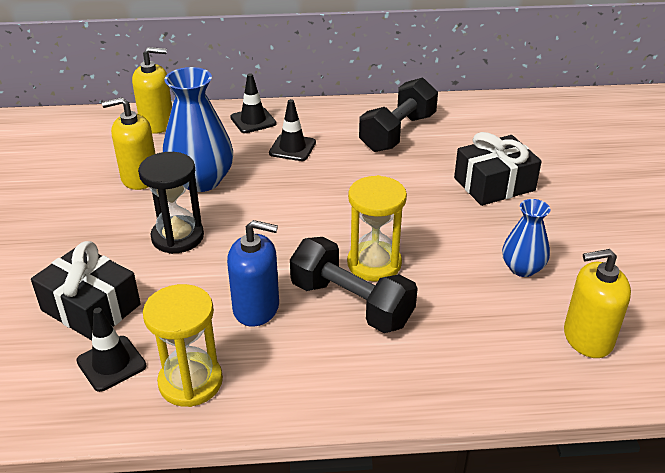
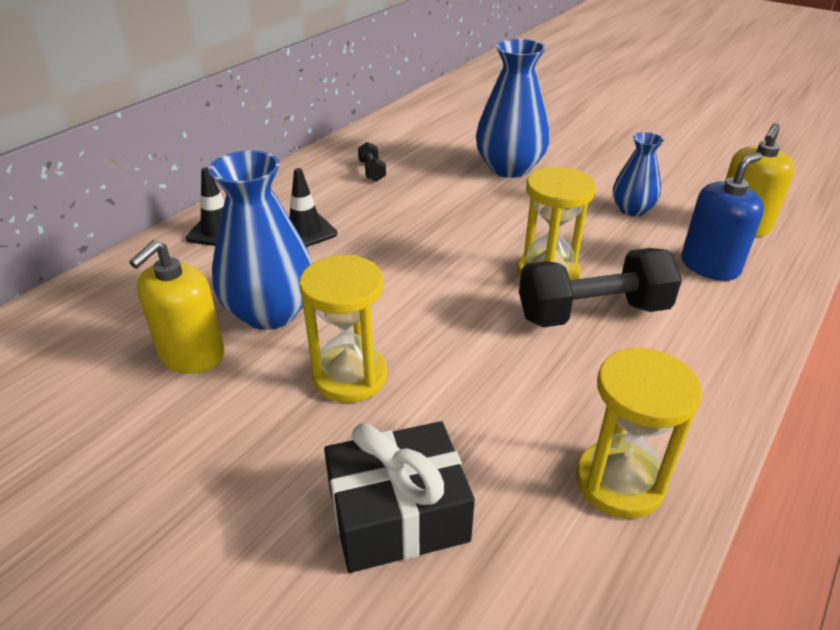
camera: 50 degrees left, 0 degrees up
(111, 363) = (528, 542): black traffic cone -> none
(157, 123) = (106, 293): yellow soap dispenser -> none
(177, 237) = (350, 376): black hourglass -> yellow hourglass
(256, 308) = (539, 375): blue soap dispenser -> blue soap dispenser (709, 266)
(397, 133) = (372, 171): black dumbbell -> black dumbbell, size x0.45
(494, 184) = (509, 168): black gift -> blue vase

